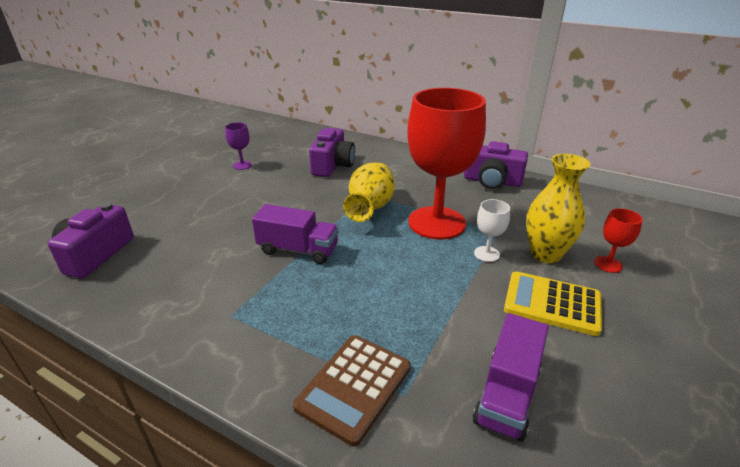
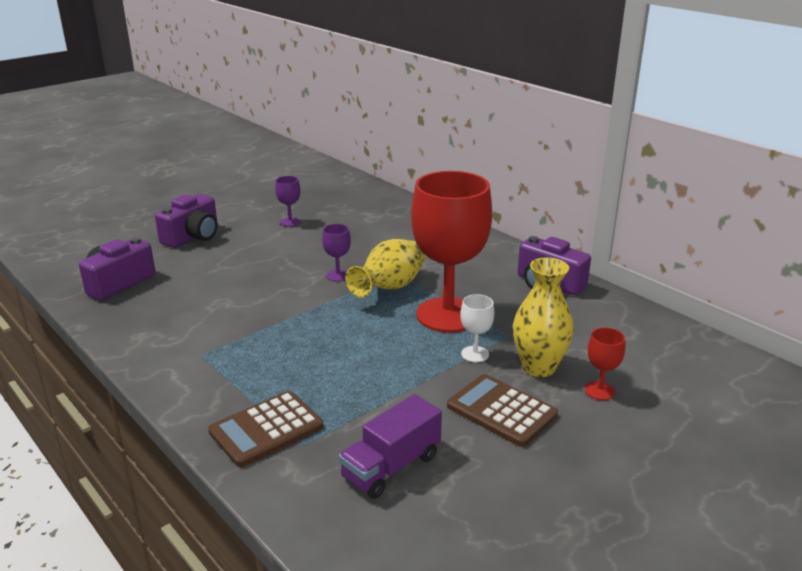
camera: 20 degrees right, 5 degrees down
(298, 250) = (292, 313): purple truck -> none
(317, 205) = (338, 275): none -> purple goblet
(332, 165) = (382, 237): purple camera -> purple camera (193, 236)
(552, 303) = (501, 411): yellow calculator -> brown calculator

